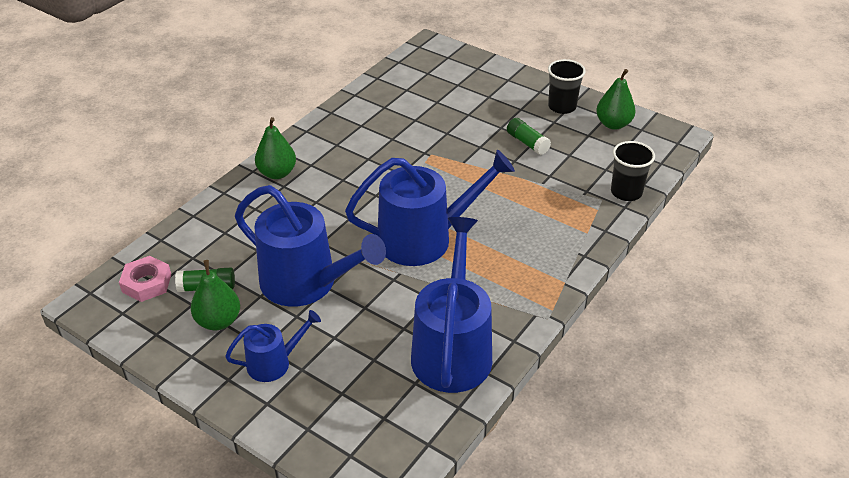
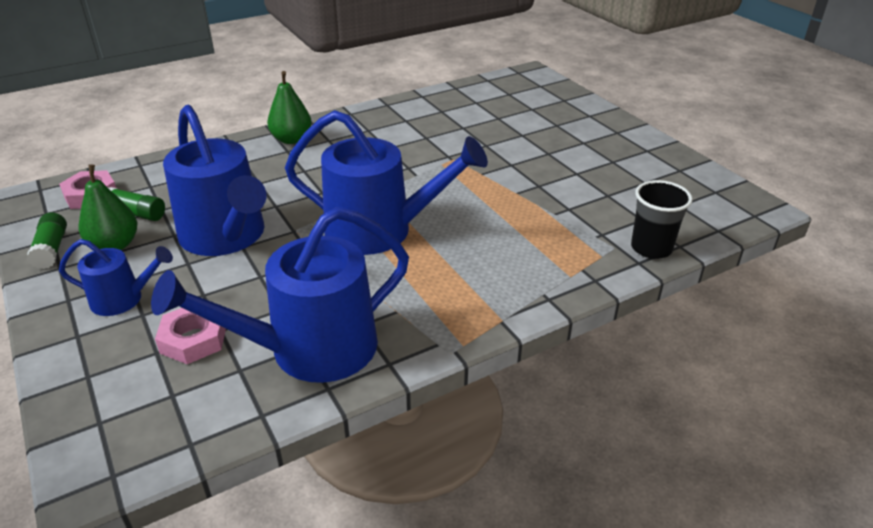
camera: 25 degrees right, 5 degrees down
(360, 373) = (193, 339): none -> pink nut
(452, 350) = (311, 349): blue watering can -> blue watering can turned 150 degrees counterclockwise
(527, 143) = (567, 173): green glue stick -> green glue stick (51, 249)
(562, 107) = (632, 150): black cup -> none
(613, 124) = (683, 179): green pear -> none

